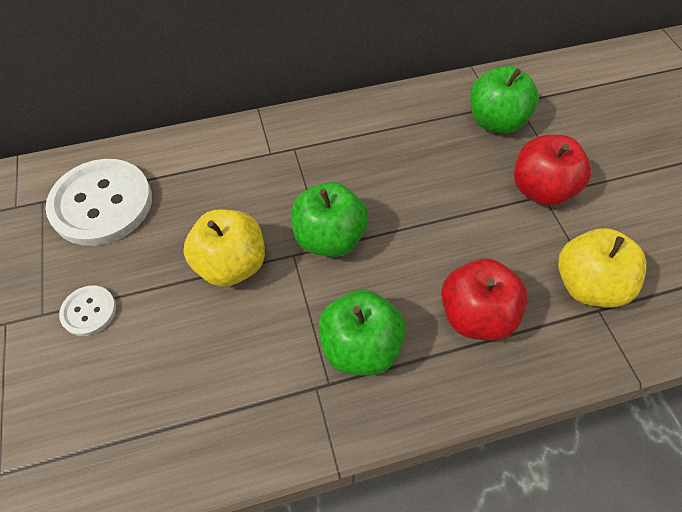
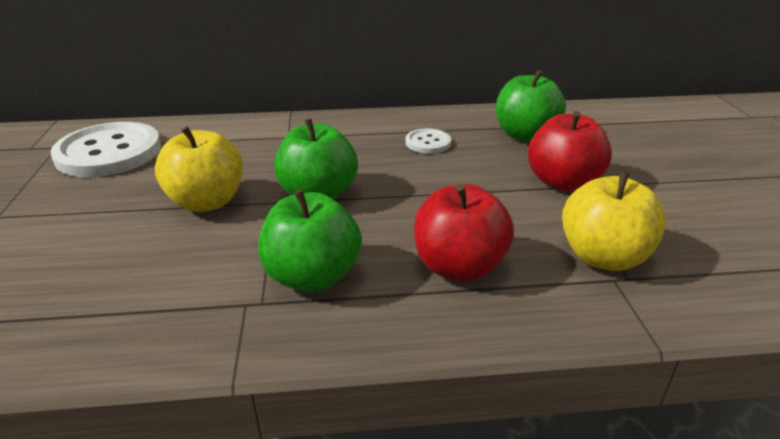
camera: 10 degrees right, 25 degrees down
(89, 311) = (43, 219): white button -> white button (428, 143)

